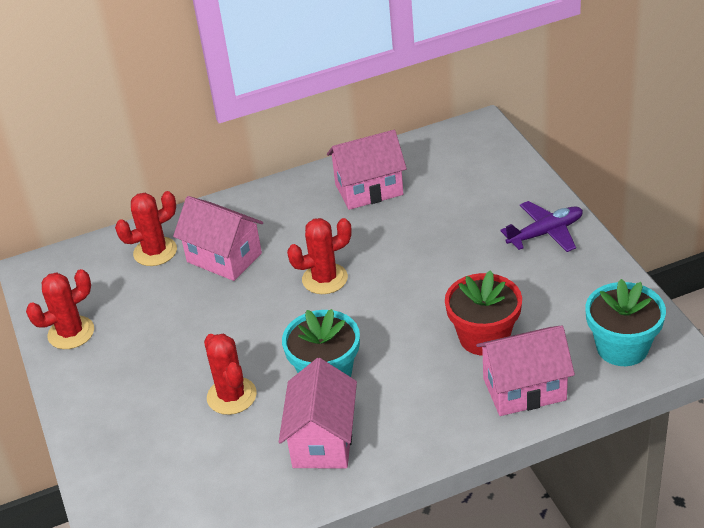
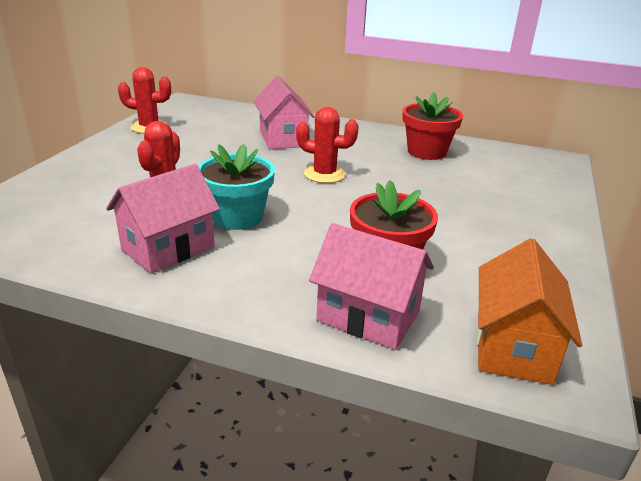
camera: 35 degrees right, 10 degrees down
(155, 252) = (252, 120): red cactus -> none
(369, 189) = (426, 152): pink house -> red flower pot
(545, 233) = (539, 233): purple plane -> none
(622, 347) = (513, 347): turquoise flower pot -> orange house

